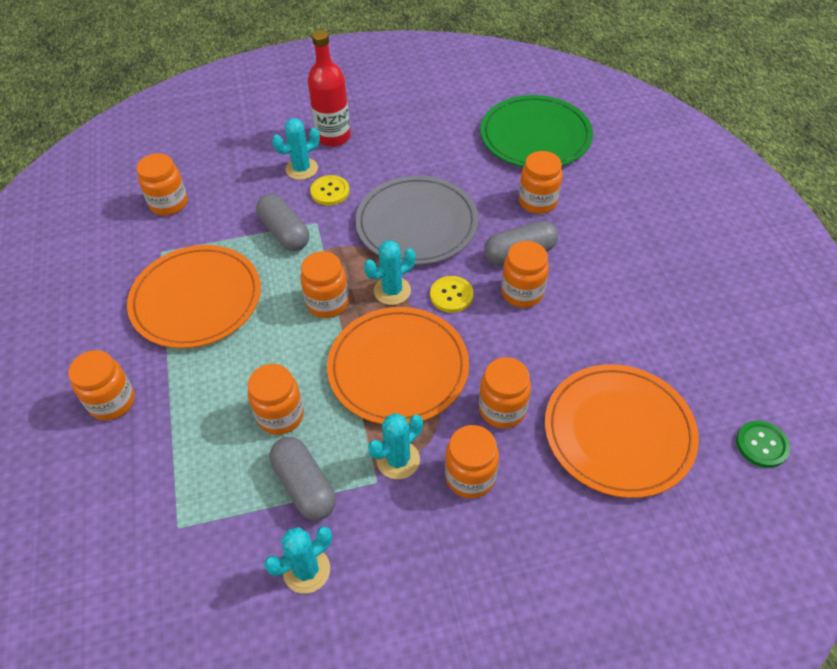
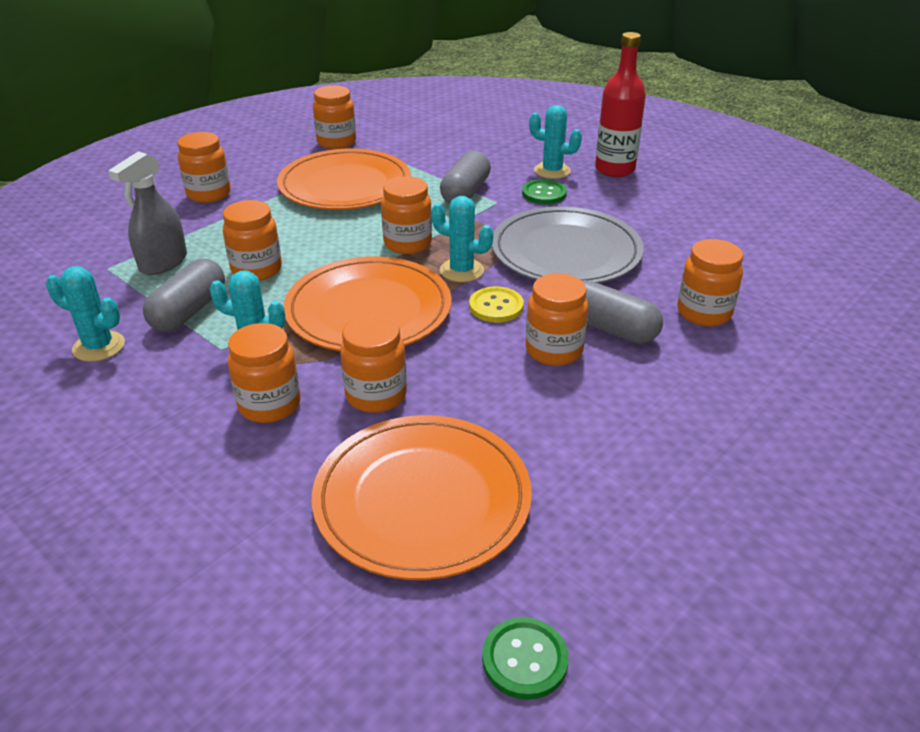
camera: 55 degrees right, 15 degrees down
(169, 203) = (433, 135): orange jar -> orange jar (336, 142)
(208, 480) = (163, 263): none -> grey spray bottle
(330, 191) = (544, 193): yellow button -> green button
(535, 136) = (803, 275): green plate -> none

